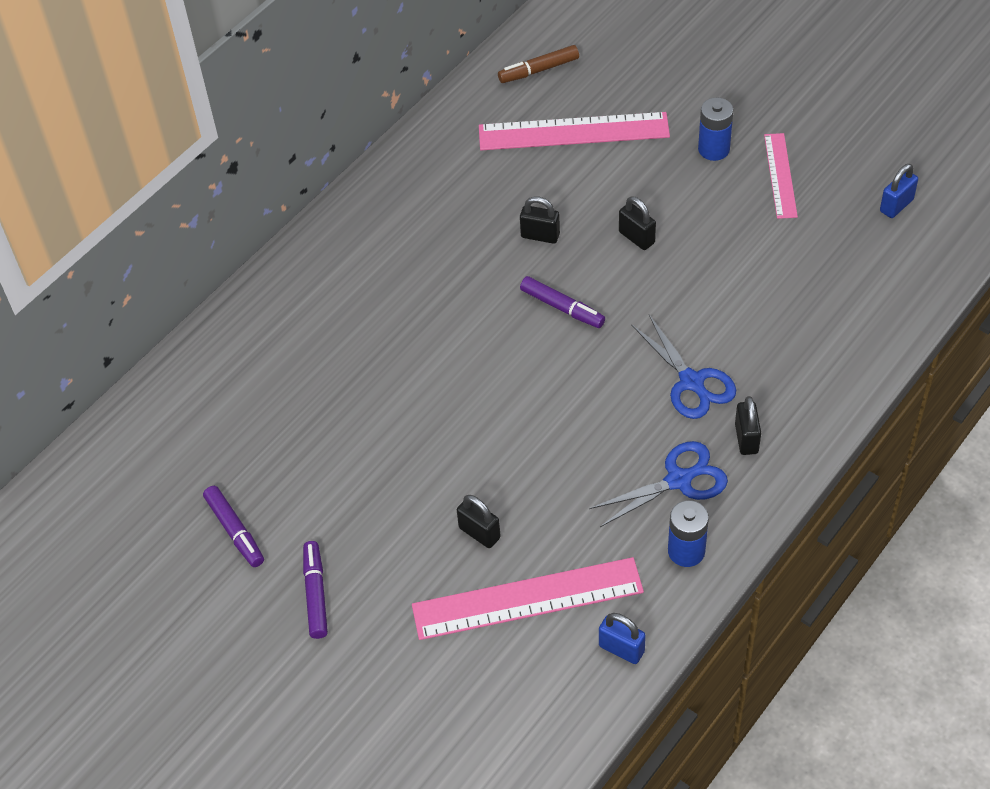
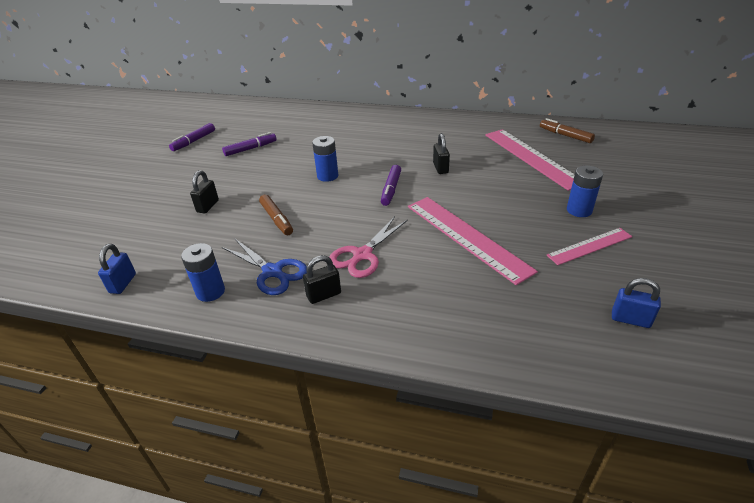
camera: 65 degrees right, 15 degrees down
(316, 593) = (158, 170): purple marker -> purple marker (251, 149)
(481, 369) = (327, 176): none -> blue battery
(527, 598) = (161, 235): pink ruler -> pink ruler (466, 237)
(563, 454) = (276, 219): none -> brown marker
(636, 237) = (470, 200): black padlock -> none
(692, 382) = (362, 255): blue scissors -> pink scissors

